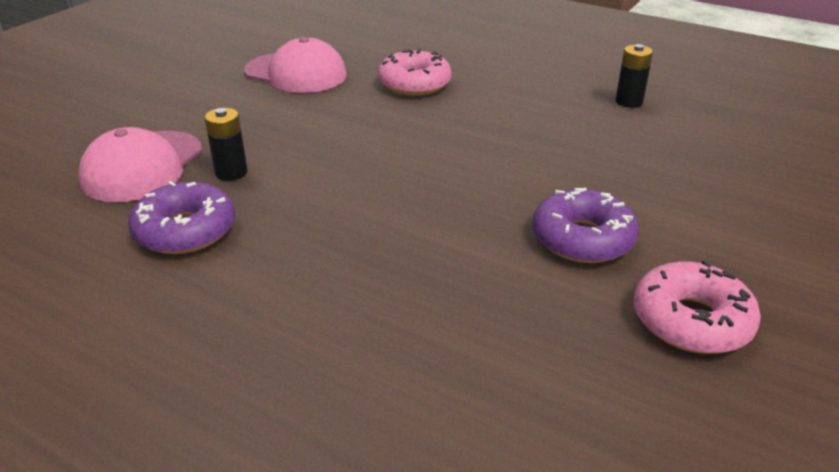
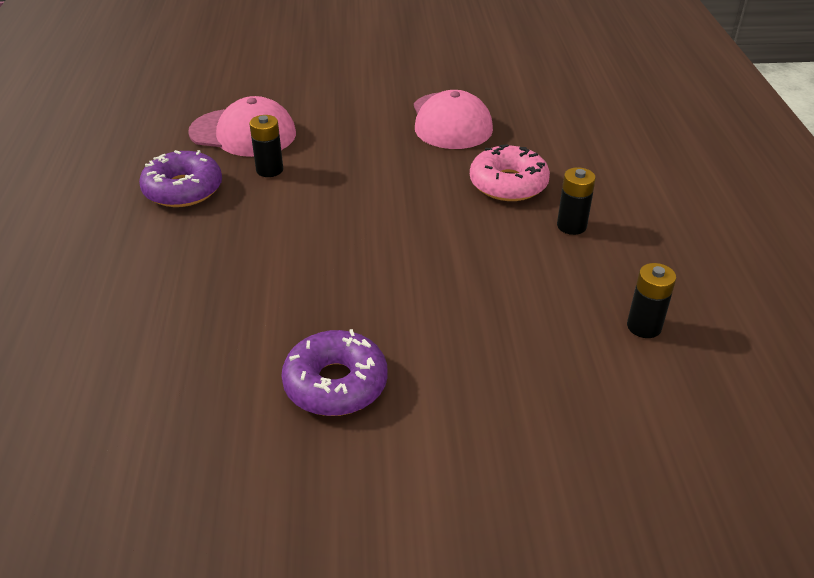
camera: 55 degrees right, 5 degrees up
(142, 166) = (243, 133): pink cap -> pink cap turned 150 degrees counterclockwise
(495, 83) = (571, 226): none -> black battery
(691, 321) = (261, 494): pink donut -> none

